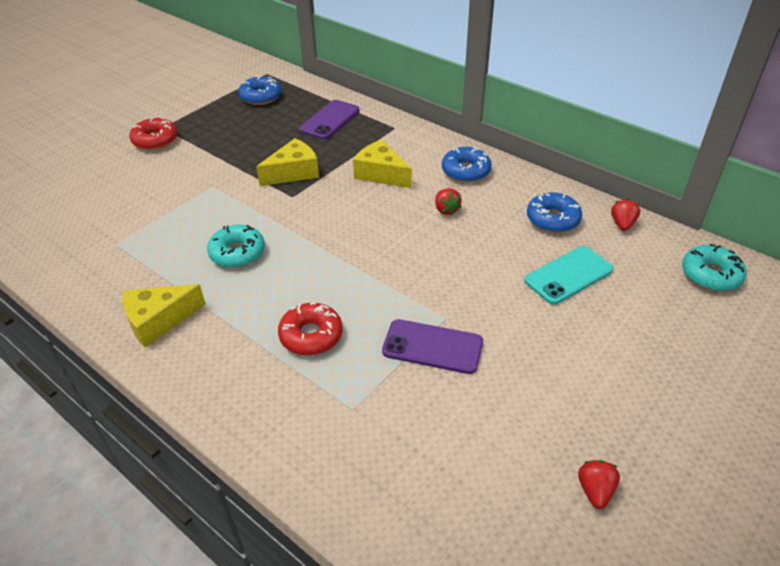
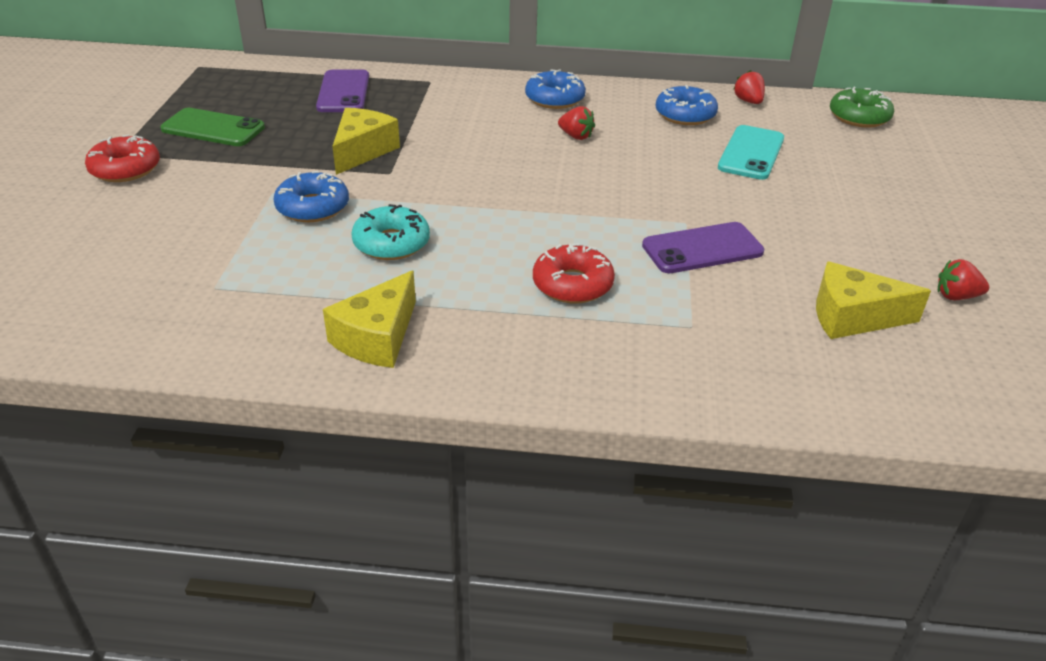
camera: 35 degrees left, 5 degrees down
(228, 125) = (213, 128): none -> green phone
(261, 97) = (221, 90): blue donut -> blue donut (313, 207)
(381, 174) = (467, 125): yellow cheese -> yellow cheese (852, 317)
(595, 490) = (956, 296): red strawberry -> red strawberry turned 60 degrees counterclockwise
(710, 275) = (859, 117): turquoise donut -> green donut

